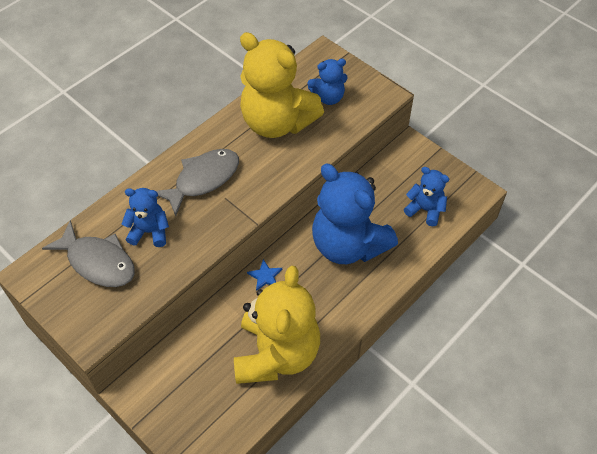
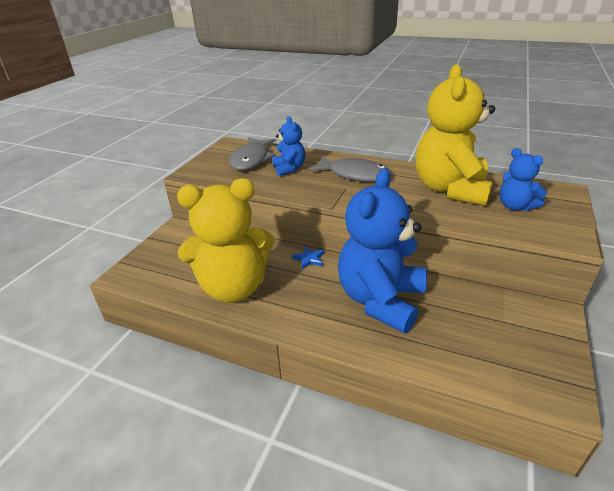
camera: 70 degrees right, 20 degrees down
(425, 210) = (479, 350): blue teddy bear -> none

